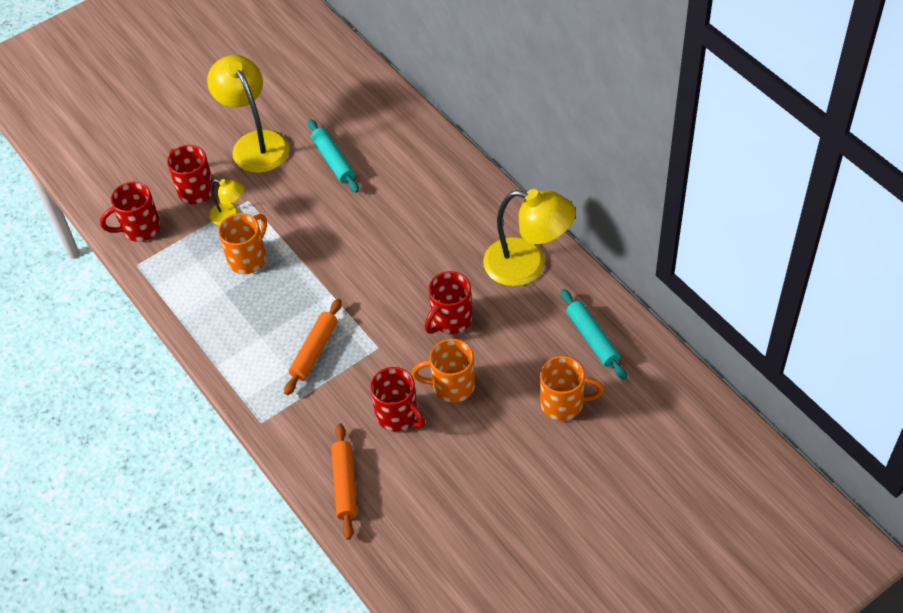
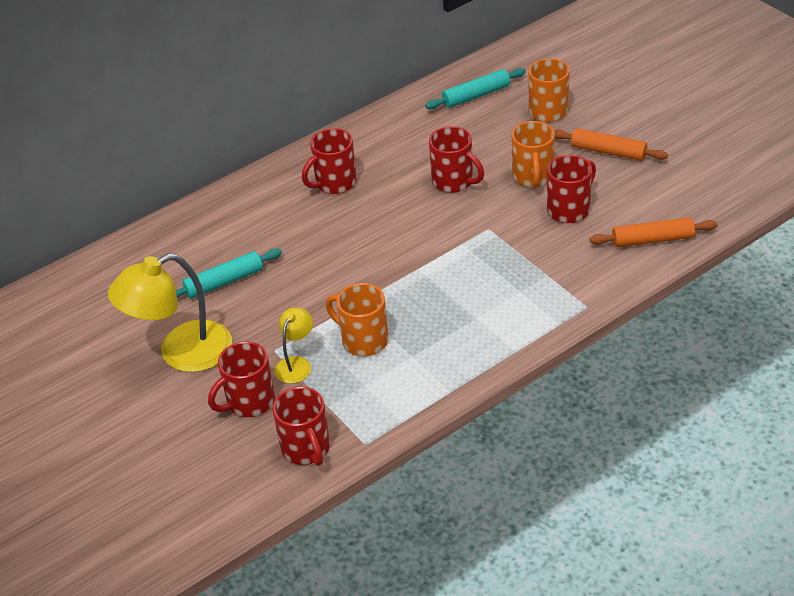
camera: 90 degrees left, 10 degrees down
(314, 351) = (493, 274): orange rolling pin -> orange rolling pin (608, 151)
(456, 227) = (334, 183): none -> red mug
(527, 265) = (388, 135): yellow lamp -> none

